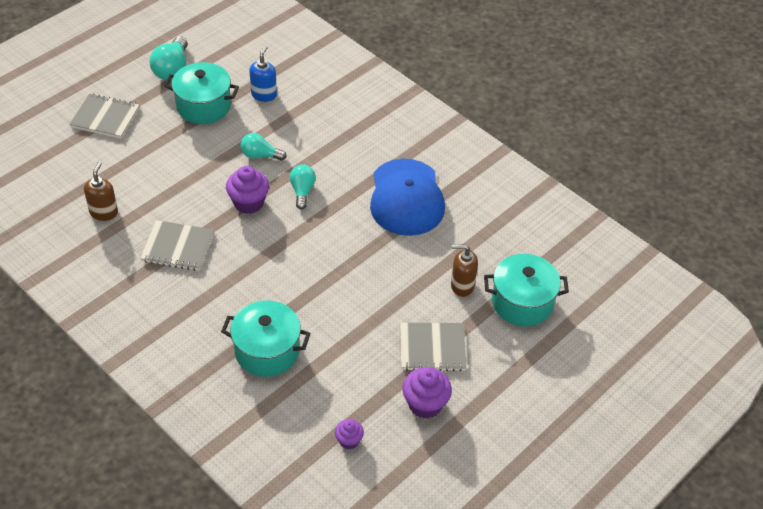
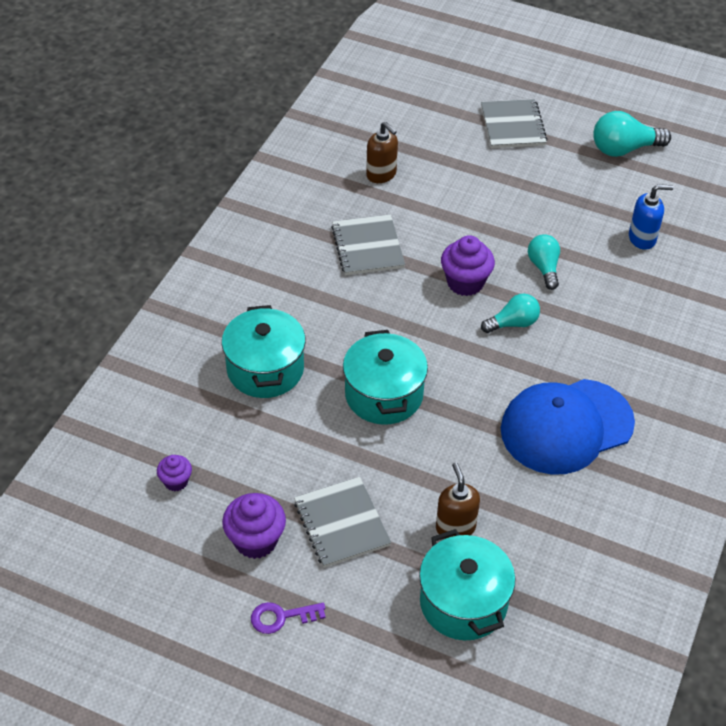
camera: 70 degrees right, 0 degrees up
(104, 212) = (381, 174): brown soap dispenser -> brown soap dispenser turned 60 degrees clockwise
(203, 106) = (586, 194): turquoise pot -> turquoise pot (384, 395)
(496, 408) = (281, 617): none -> purple key

